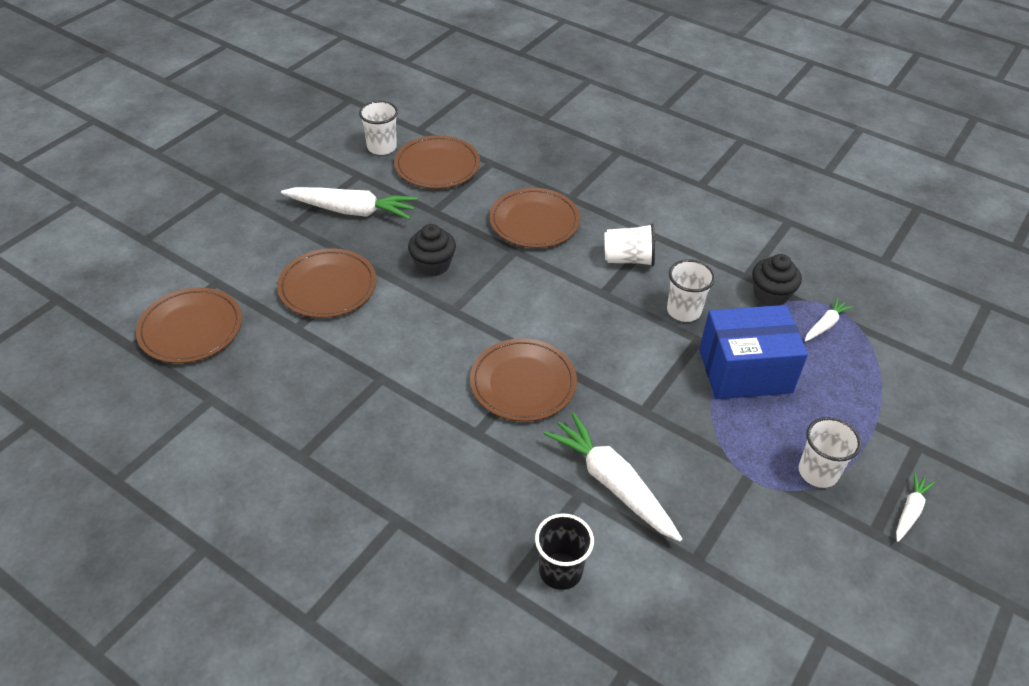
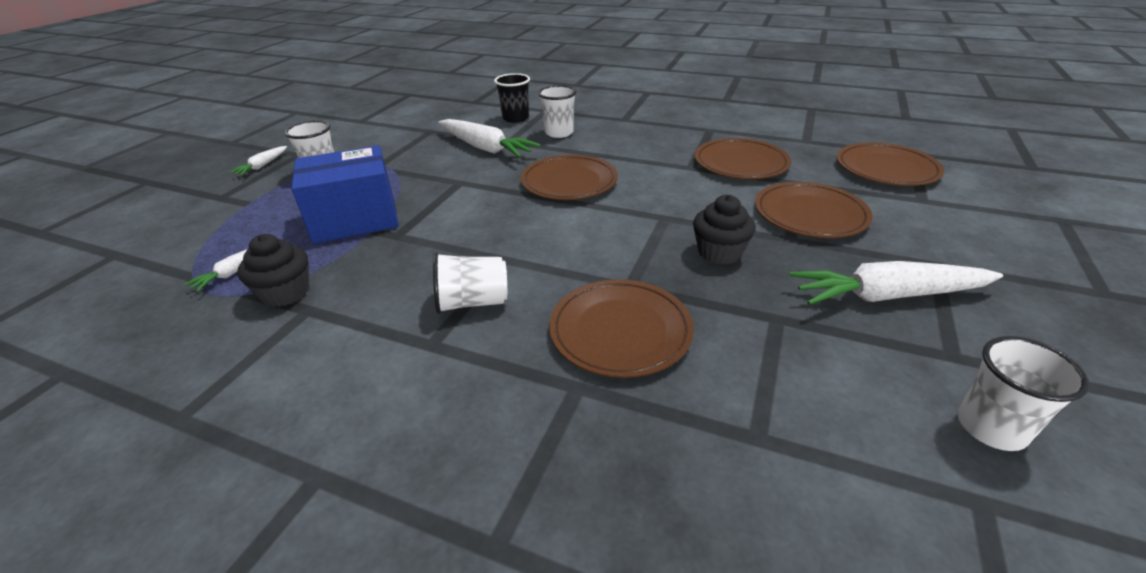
camera: 170 degrees right, 10 degrees down
(437, 166) = (847, 405): brown plate -> brown plate (741, 163)
(683, 311) = (407, 257): white cup -> white cup (559, 133)

